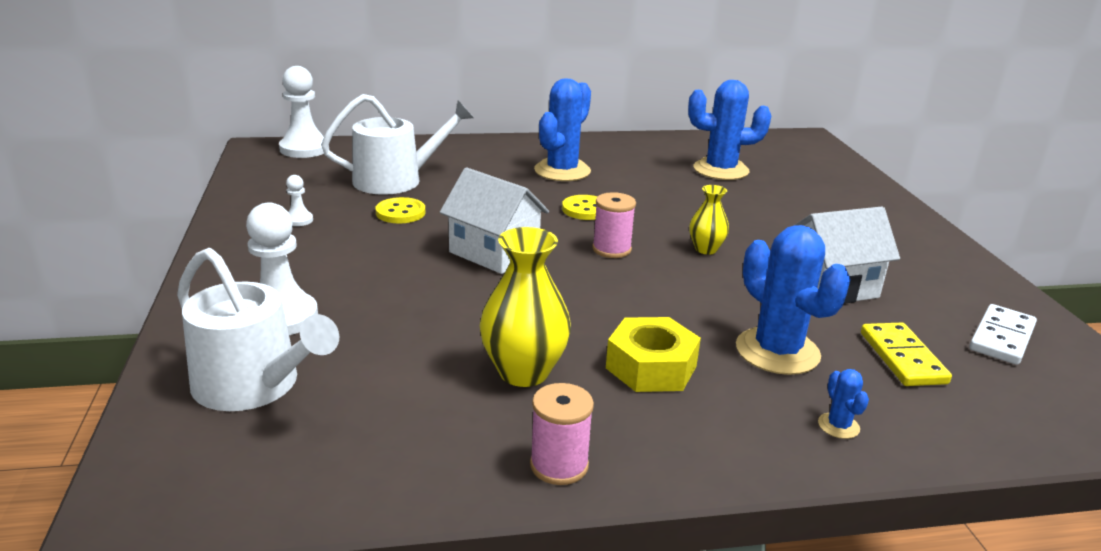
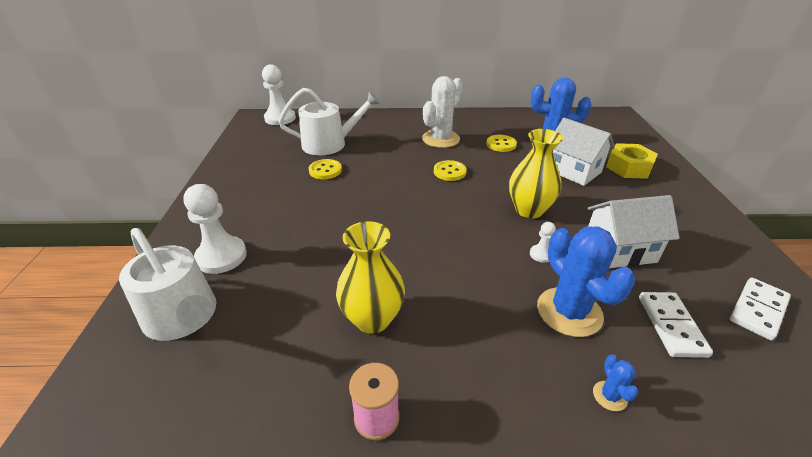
camera: 10 degrees right, 10 degrees up
(298, 220) = (259, 174): white pawn -> white pawn (541, 254)
(494, 253) = (378, 207): white house -> white house (573, 171)
(562, 171) = (440, 139): blue cactus -> white cactus
(611, 249) = (461, 207): pink spool -> none
(651, 175) = (501, 144): none -> yellow button
(651, 367) = (468, 321): yellow nut -> yellow nut (628, 167)
(706, 249) = (529, 210): yellow vase -> yellow vase, size x1.75
(902, 358) = (671, 325): yellow domino -> white domino

